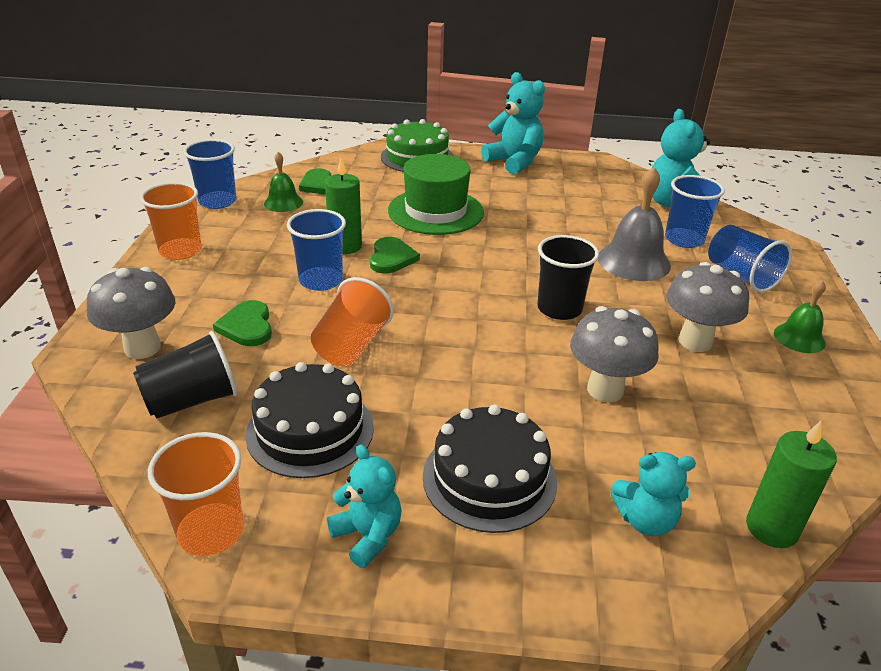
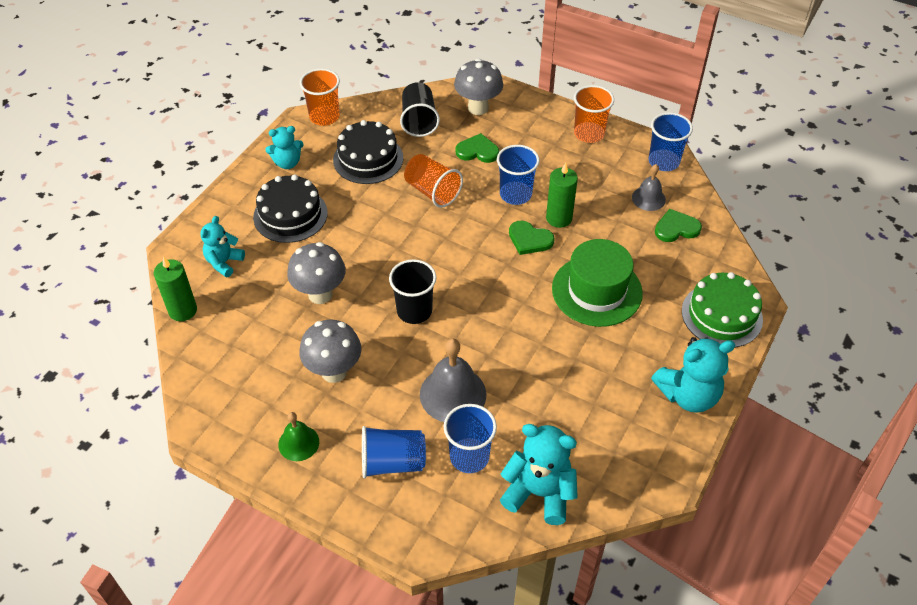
camera: 115 degrees right, 15 degrees up
(283, 202) = (648, 198): green bell -> grey bell

